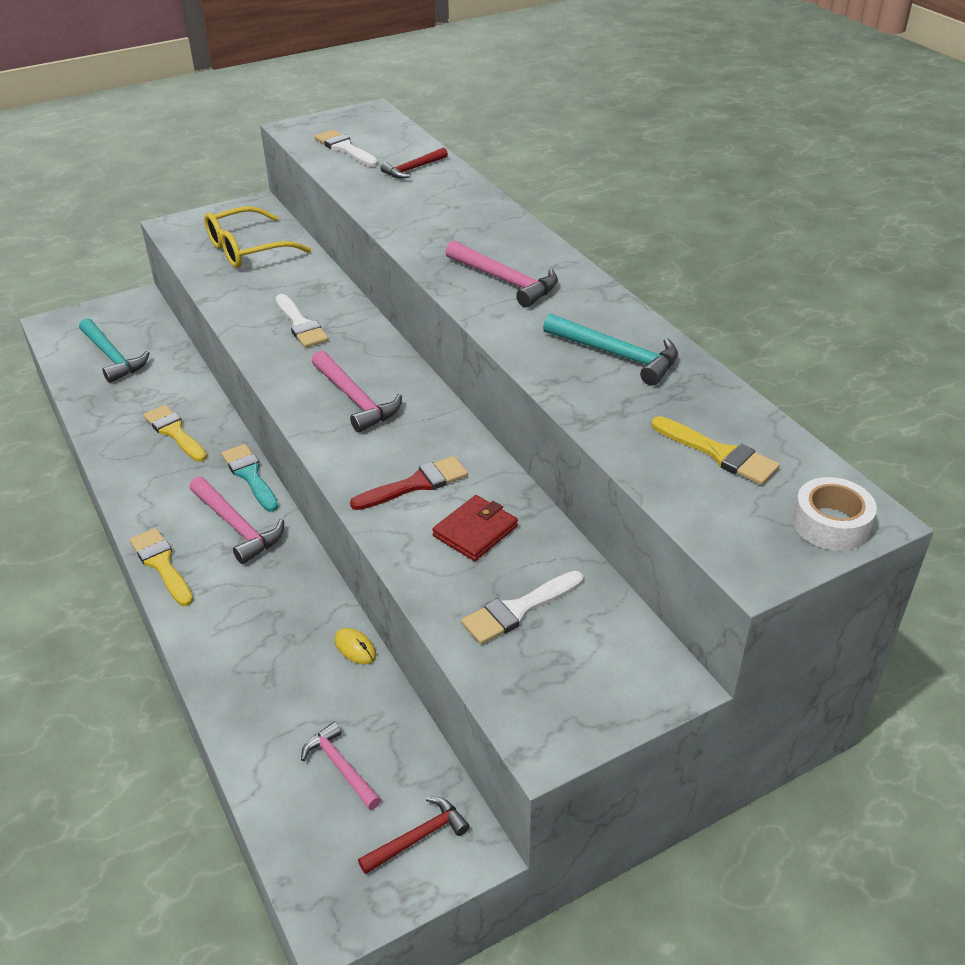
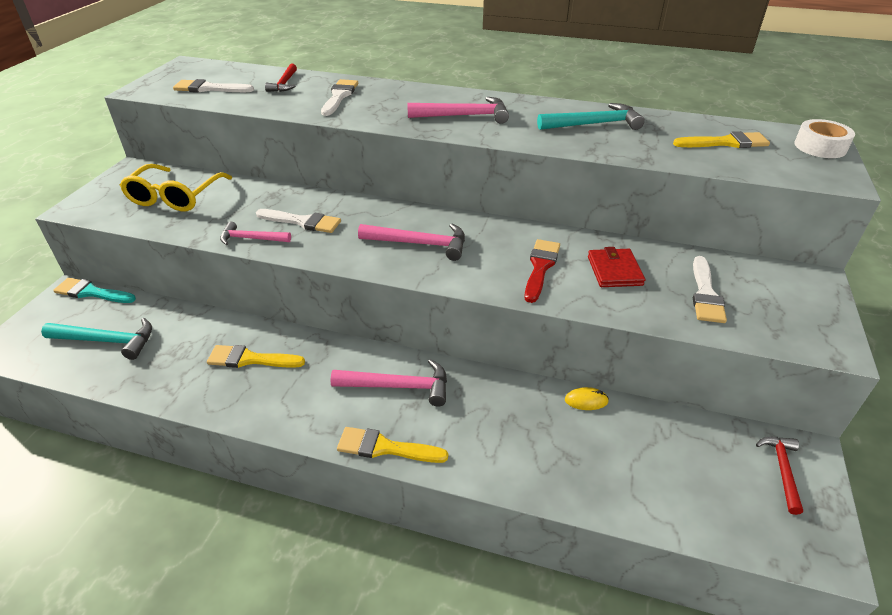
camera: 45 degrees left, 0 degrees up
(250, 475) = (355, 351): turquoise brush -> turquoise brush (92, 292)
(341, 766) = (689, 470): pink hammer -> pink hammer (251, 238)
(434, 205) = (339, 96): none -> white brush

